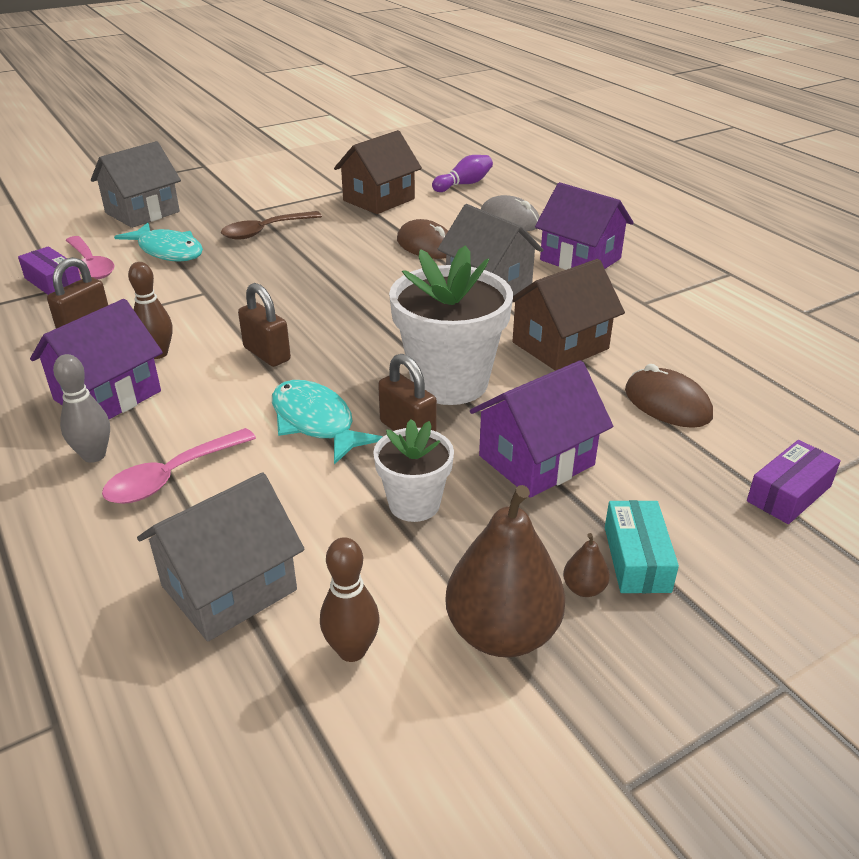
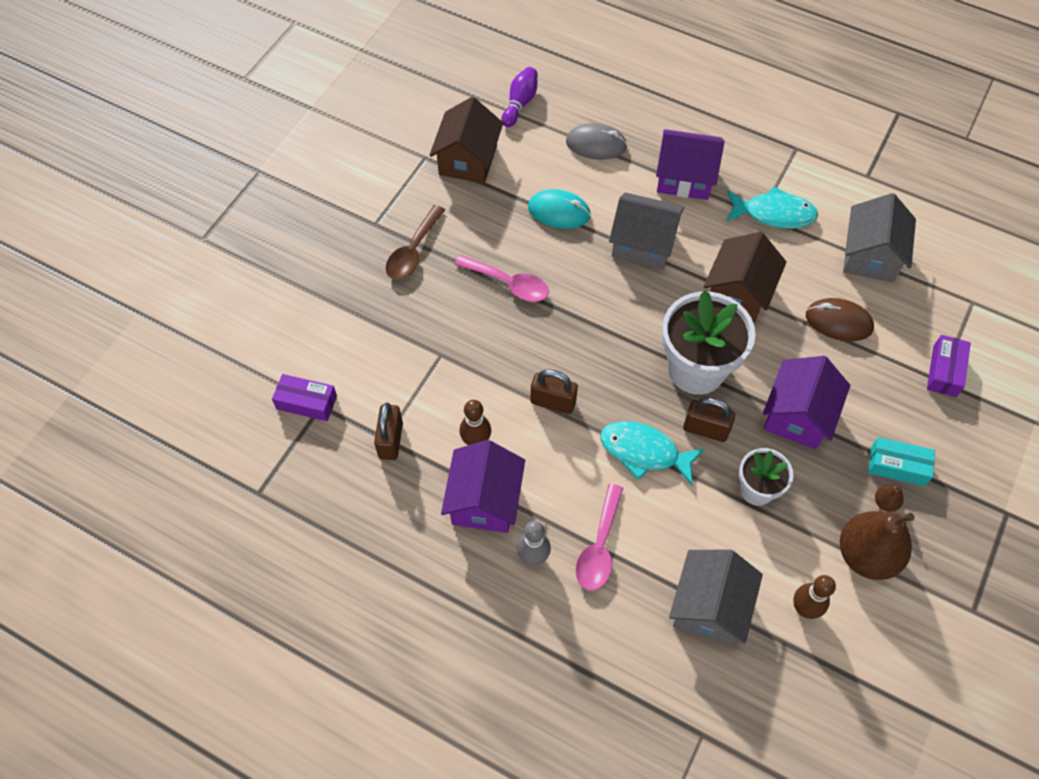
camera: 30 degrees left, 25 degrees up
(91, 265) = (314, 366): pink spoon -> pink spoon (509, 283)
(142, 212) = (279, 272): grey house -> grey house (870, 256)
(168, 251) = (358, 316): turquoise fish -> turquoise fish (774, 214)
(426, 245) = (559, 212): brown mouse -> turquoise mouse
(636, 559) = (897, 466): turquoise box -> turquoise box turned 45 degrees counterclockwise

